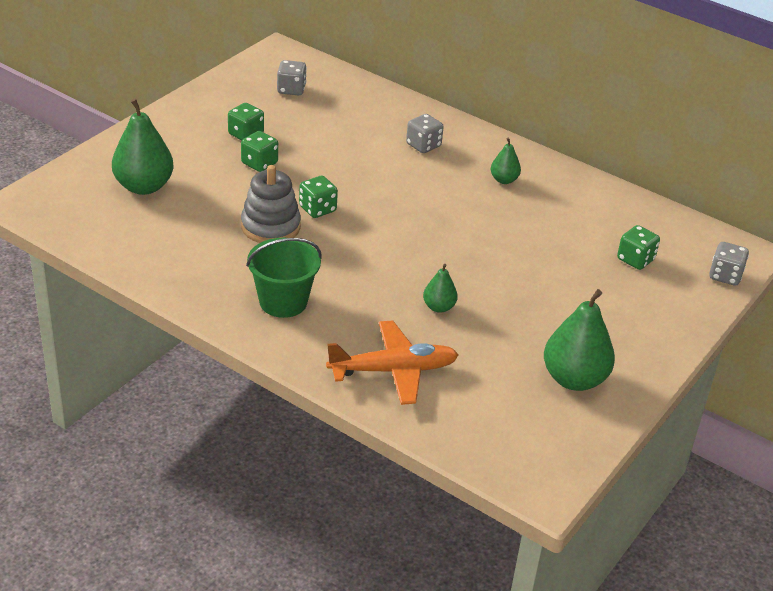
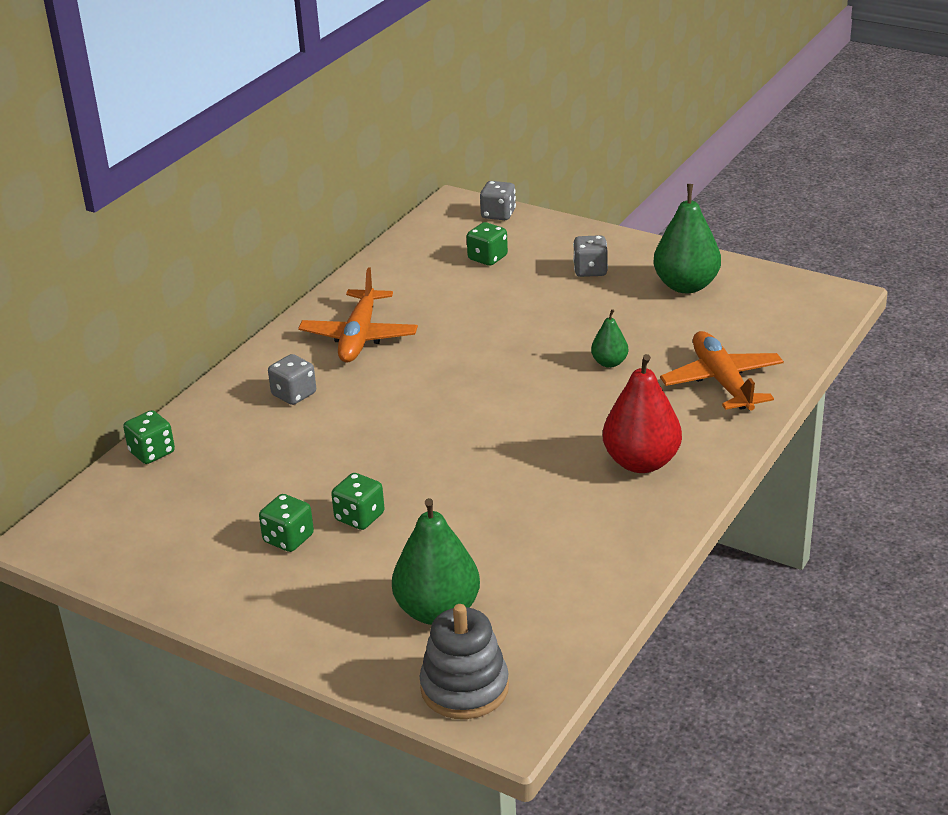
camera: 90 degrees left, 5 degrees down
(270, 227) = (499, 490): grey stacking toy -> grey stacking toy (464, 688)
(283, 302) = (641, 462): green bucket -> red pear
(291, 89) = (161, 514): grey dice -> grey dice (590, 270)
(317, 209) = (452, 459): green dice -> green dice (152, 452)
(504, 180) = (359, 336): green pear -> orange plane

